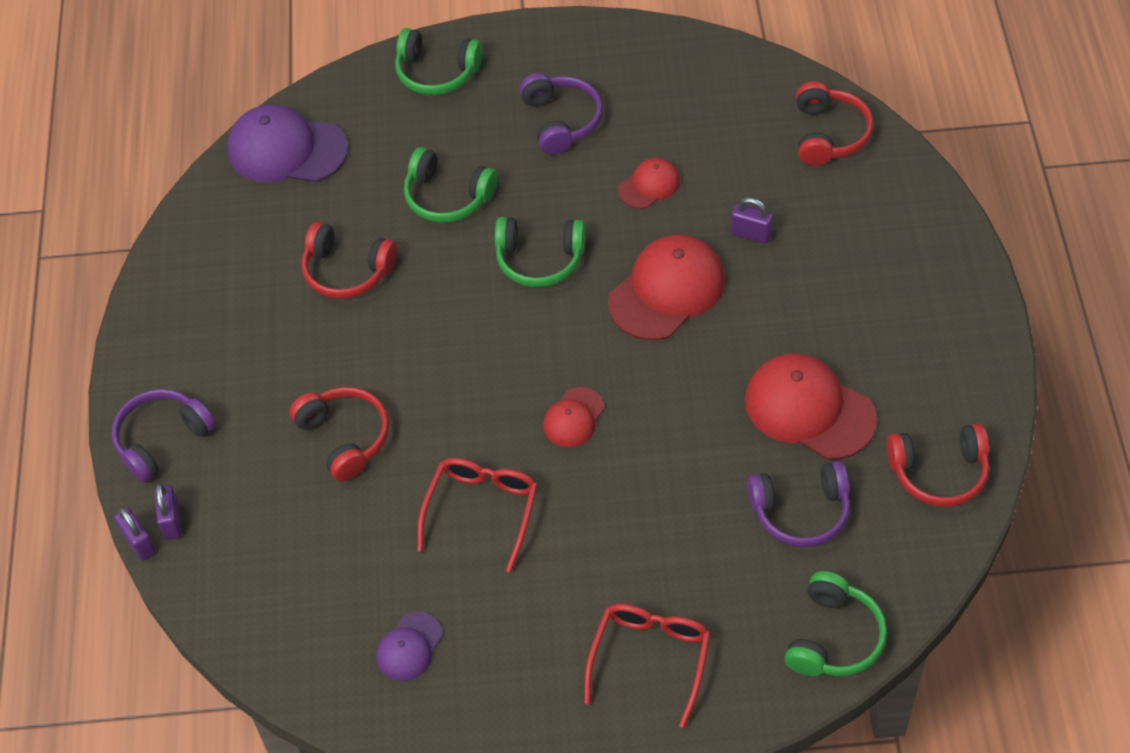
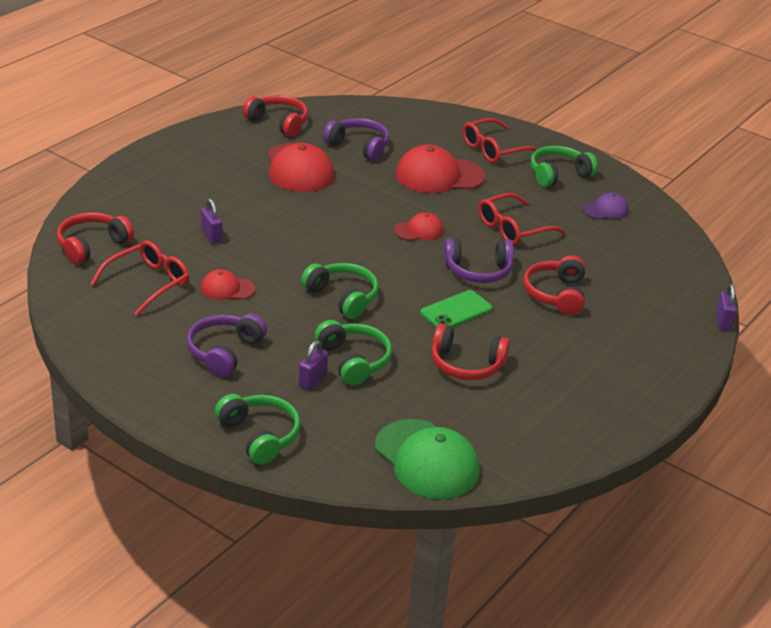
camera: 145 degrees left, 20 degrees down
(162, 439) = (671, 356): purple headphones -> purple headphones (478, 271)
(172, 521) = (695, 319): purple padlock -> purple padlock (312, 380)
(286, 149) = (427, 460): purple cap -> green cap
(347, 271) = (466, 364): red headphones -> red headphones turned 135 degrees clockwise
(419, 330) = (456, 311): none -> green phone
(667, 290) = (294, 243): red cap -> red cap (439, 176)
(720, 136) = (148, 283): none -> red glasses
(833, 637) = (404, 114): green headphones -> green headphones (558, 174)

